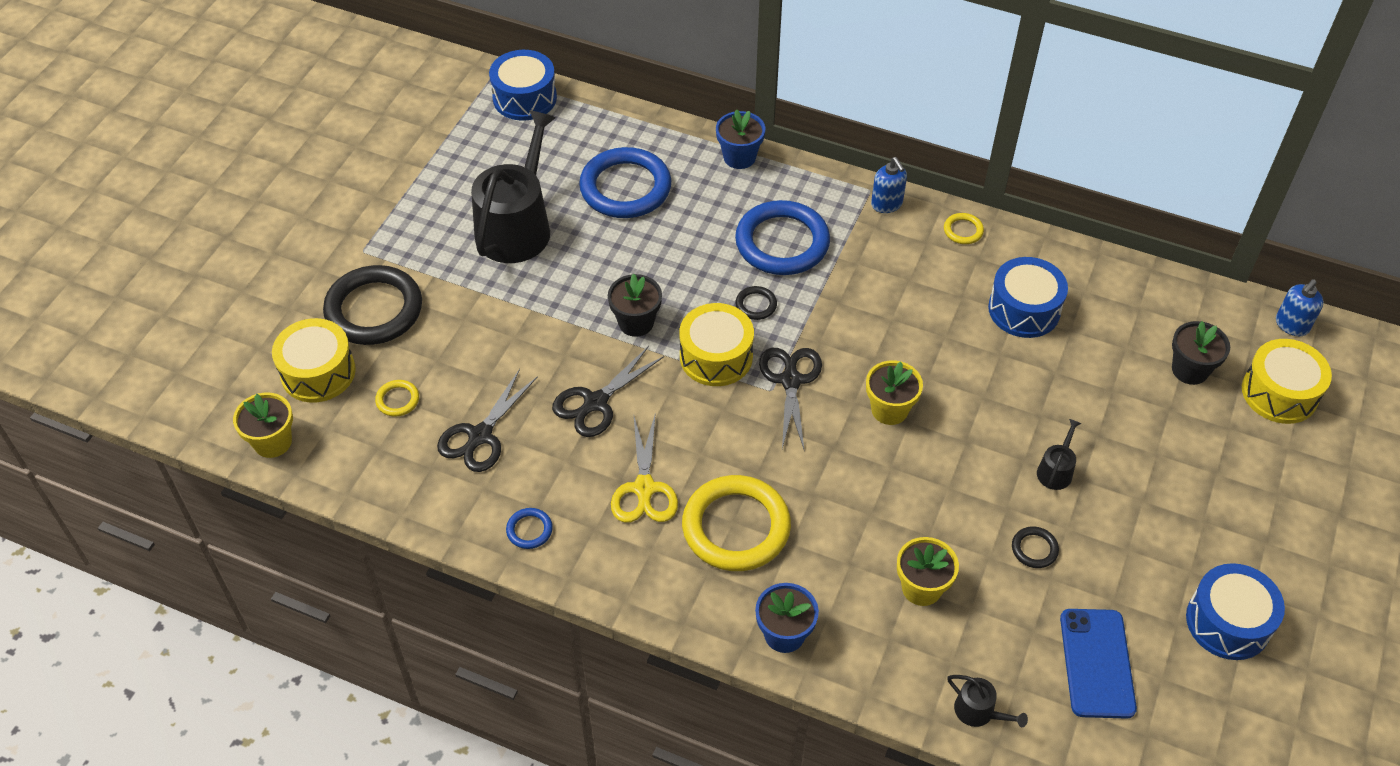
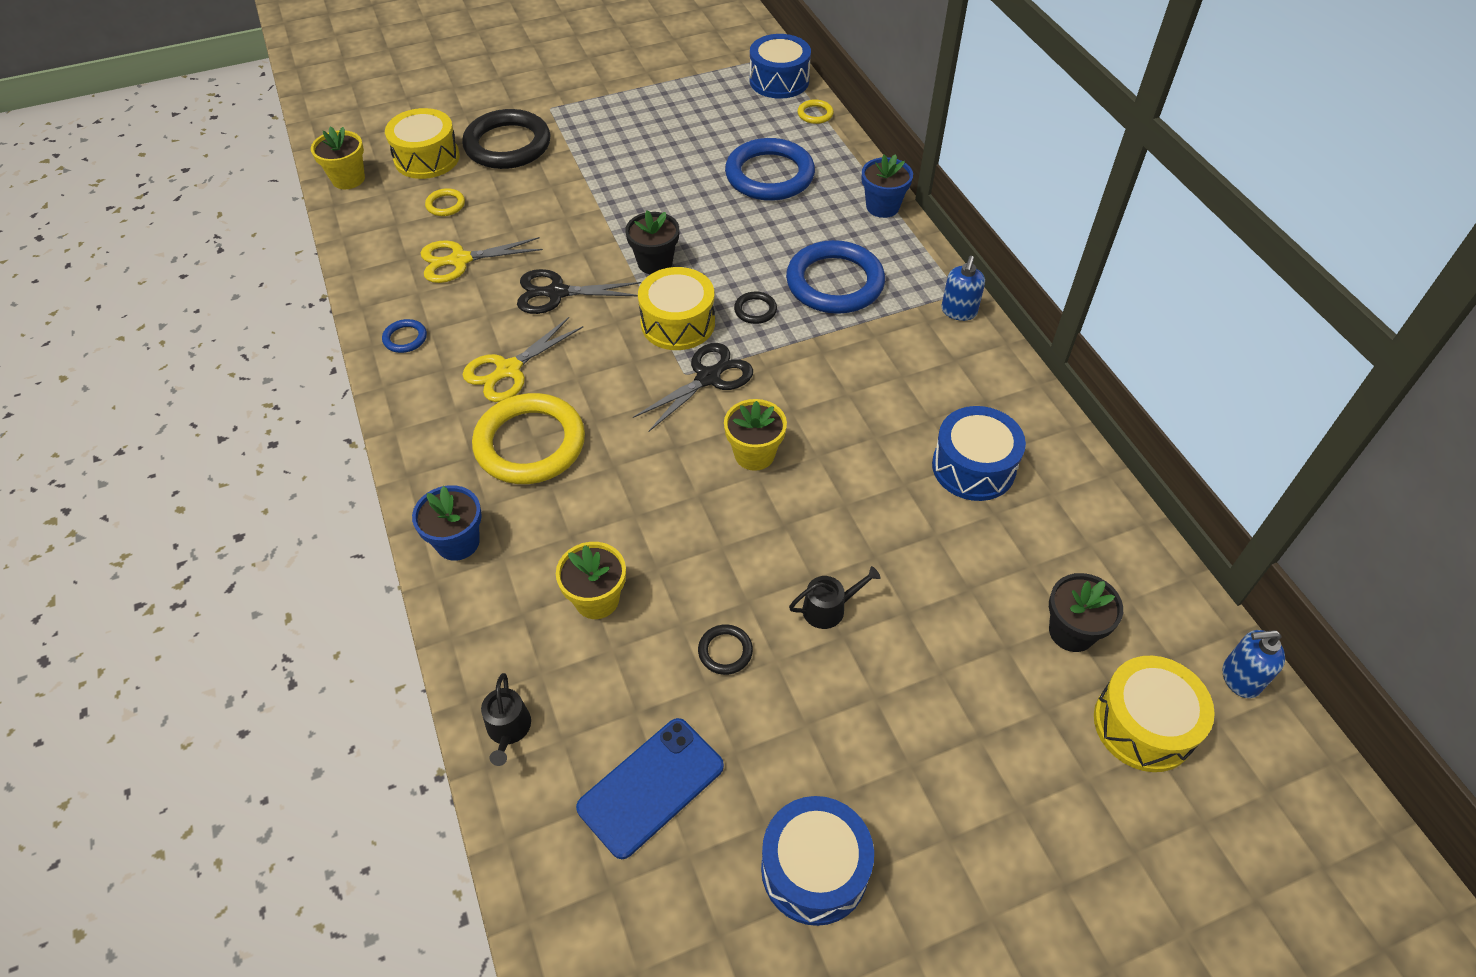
camera: 45 degrees right, 0 degrees up
(480, 436) = (460, 260): black scissors -> yellow scissors
(517, 226) = (663, 153): black watering can -> none
(963, 230) = (1000, 372): yellow ring -> yellow ring (815, 114)

